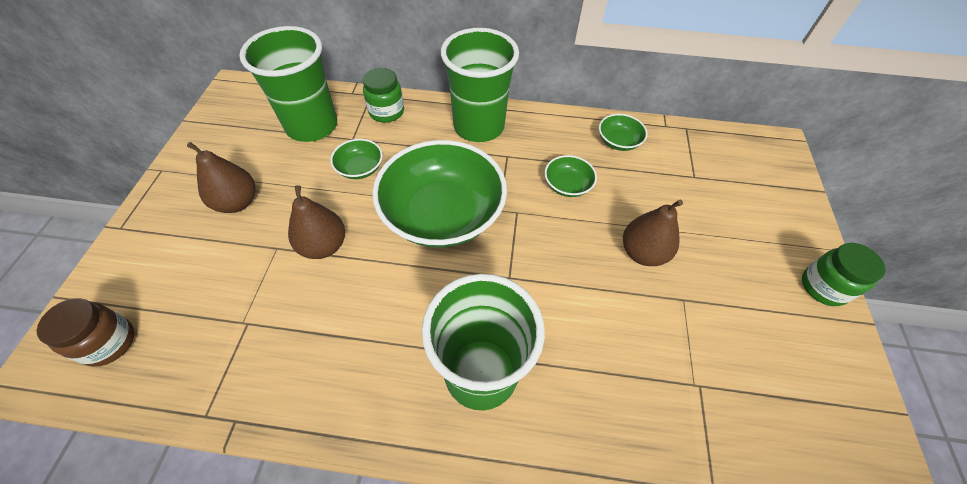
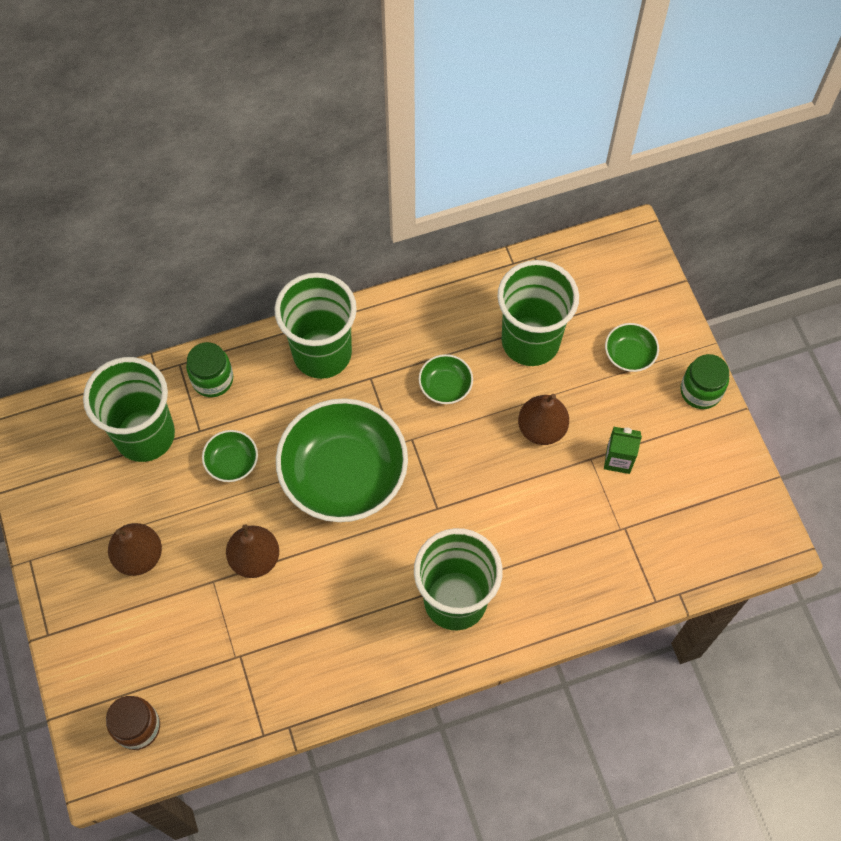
camera: 25 degrees left, 10 degrees up
(618, 141) = (473, 307): green bowl -> green bowl (629, 354)
(659, 182) = (530, 341): none -> green cup
(714, 313) = (618, 459): none -> green carton

